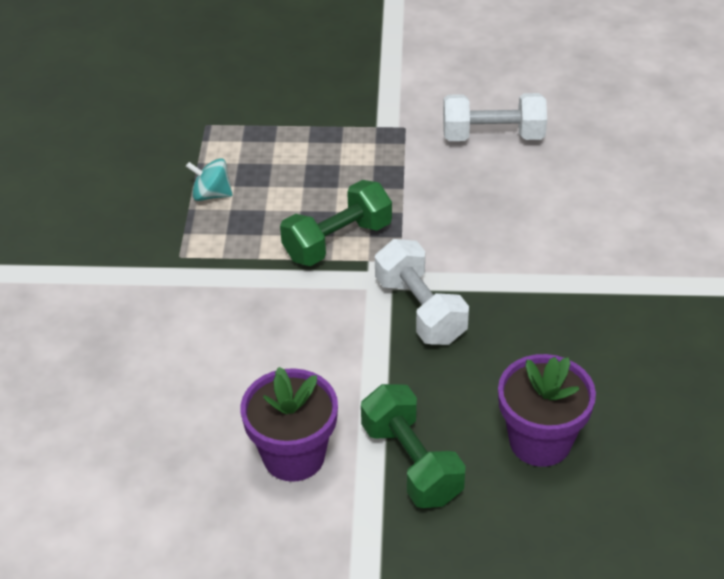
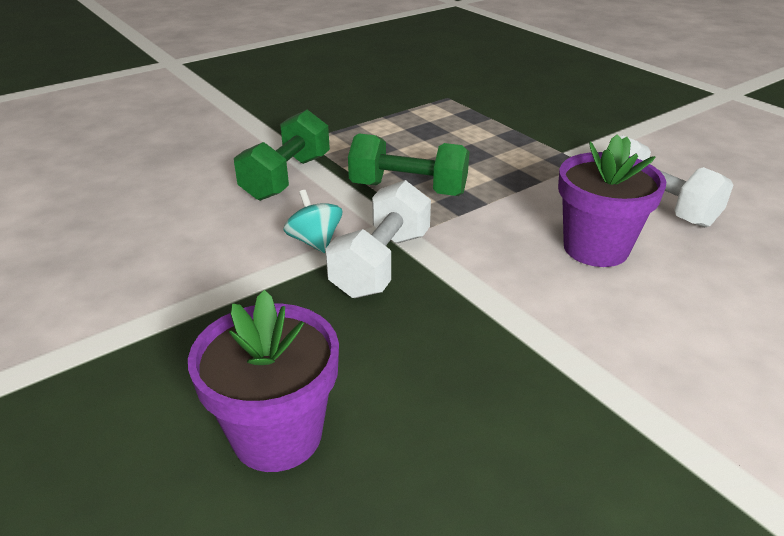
camera: 50 degrees right, 10 degrees down
(211, 194) = (383, 125): turquoise spinning top -> turquoise spinning top (315, 241)
(294, 456) = (125, 276): purple flower pot -> purple flower pot (595, 248)
(411, 463) = (167, 350): green dumbbell -> green dumbbell (287, 177)

